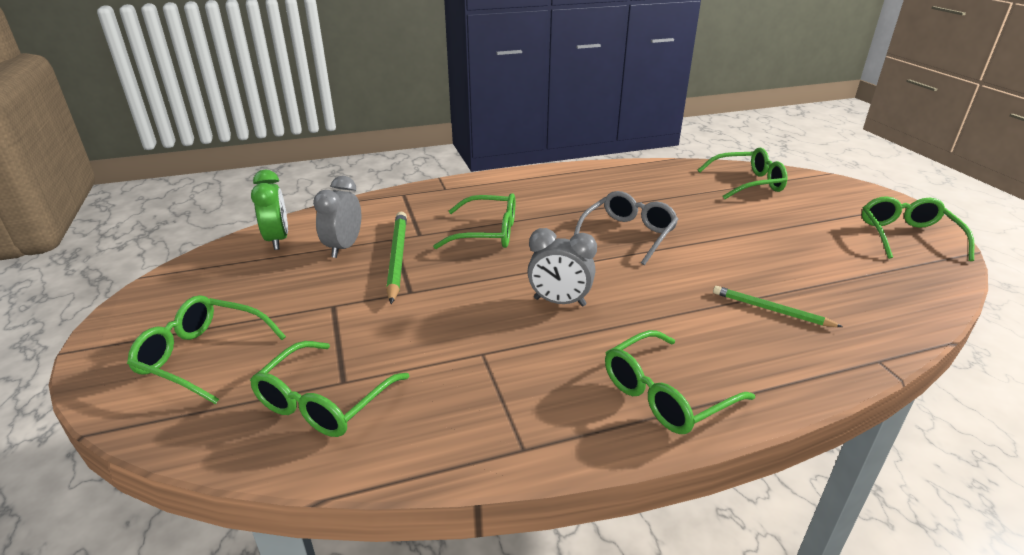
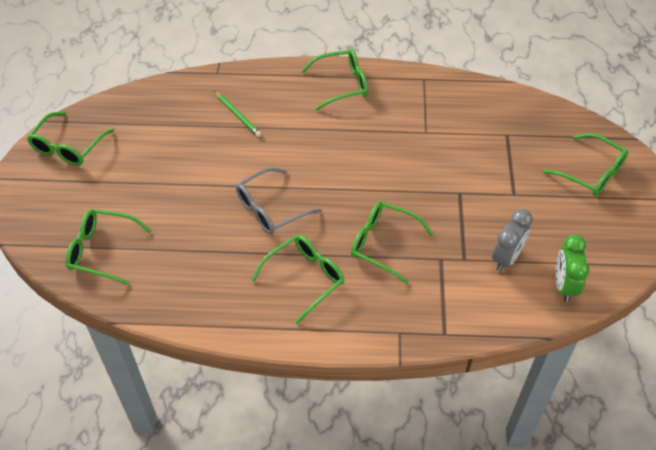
camera: 160 degrees left, 20 degrees up
(324, 402) = (517, 125): green glasses -> green glasses (305, 278)
(397, 258) = (464, 232): green pencil -> none
(559, 302) = (363, 156): grey clock -> none

